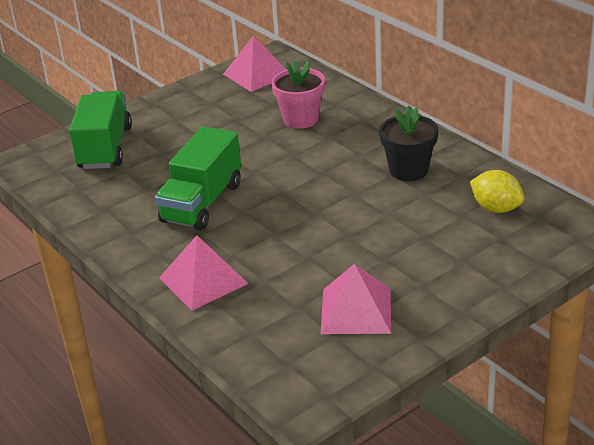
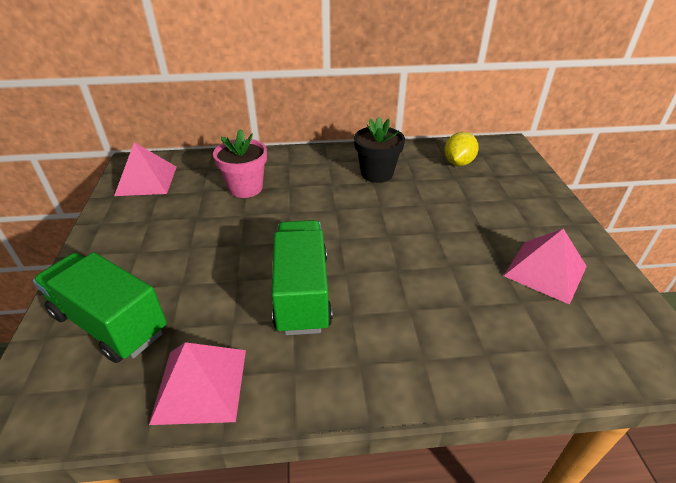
camera: 60 degrees left, 5 degrees up
(202, 203) = (302, 293): green truck -> green truck turned 150 degrees counterclockwise
(203, 280) = (435, 347): pink pyramid -> pink pyramid (200, 385)
(496, 208) = (458, 163): yellow lemon -> yellow lemon turned 45 degrees counterclockwise

